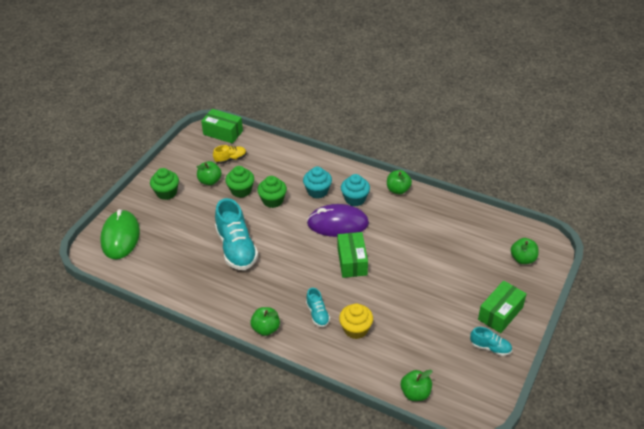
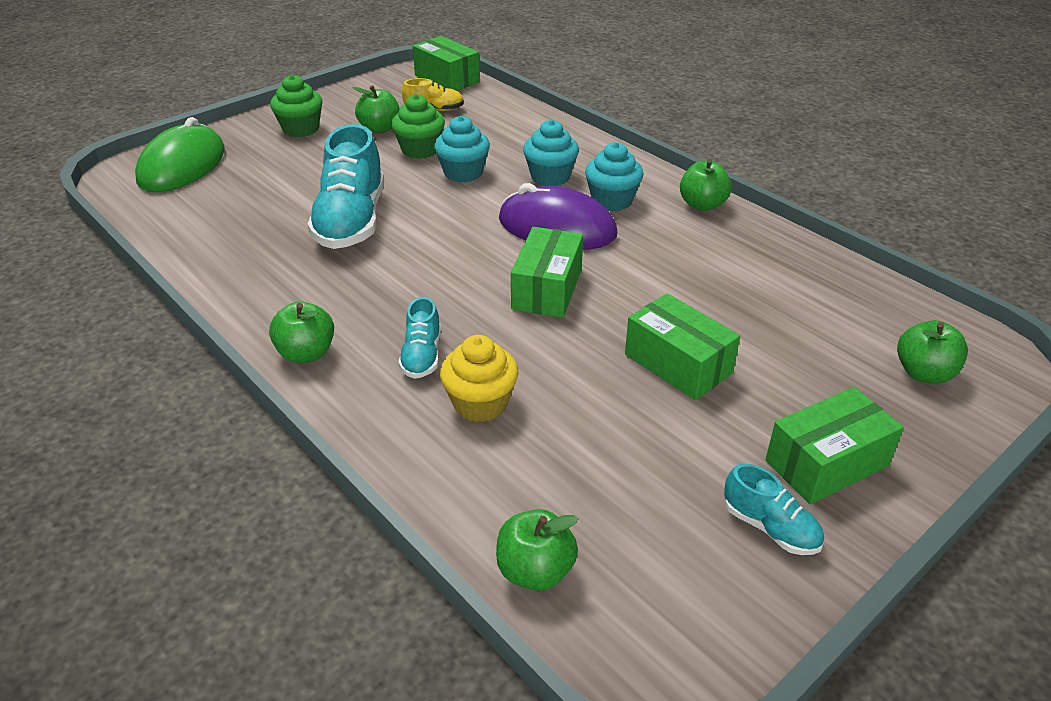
camera: 20 degrees right, 5 degrees down
(272, 200) = (463, 173): green cupcake -> turquoise cupcake
(426, 284) = (677, 364): none -> green box

